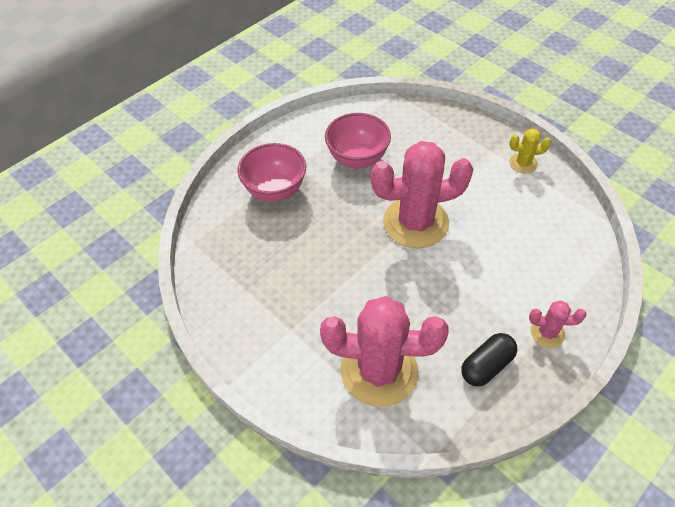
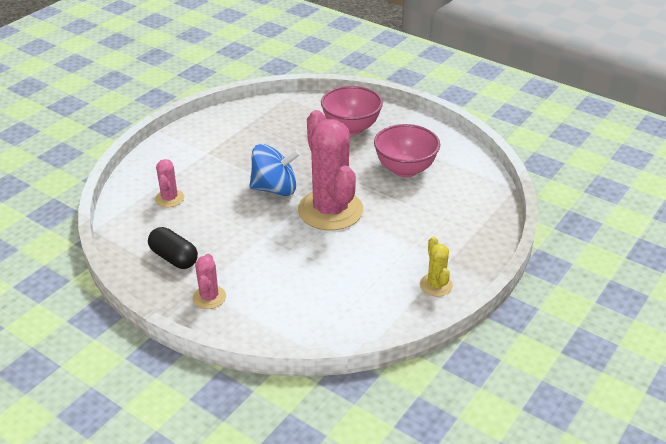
camera: 80 degrees right, 15 degrees down
(374, 266) = (275, 189): none -> blue spinning top
(379, 371) = (169, 198): pink cactus -> pink cactus, size x0.45

